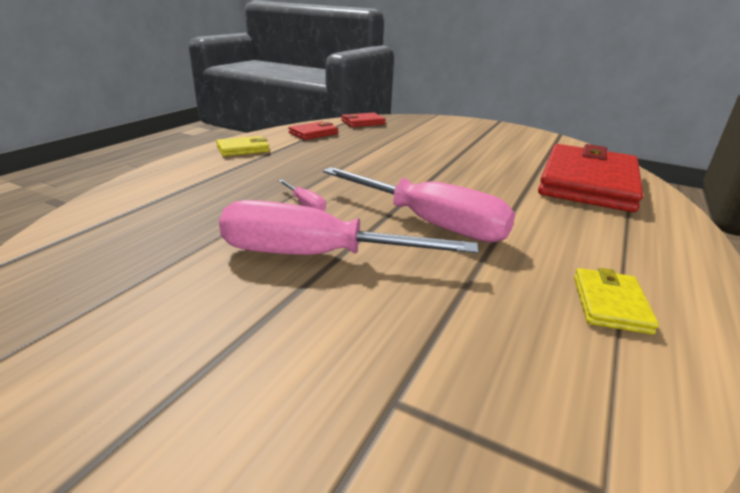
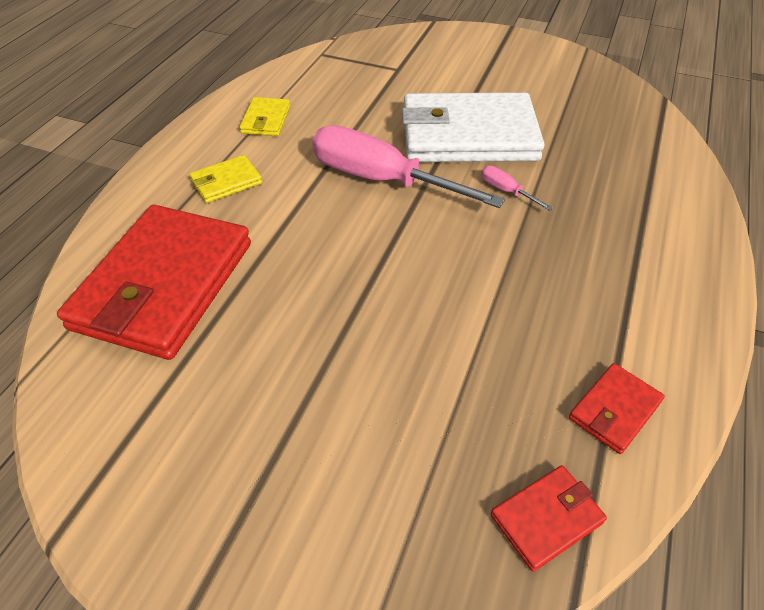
camera: 175 degrees right, 20 degrees up
(243, 149) = (675, 311): yellow wallet -> yellow wallet (226, 182)
(313, 255) = (468, 135): pink screwdriver -> white wallet

